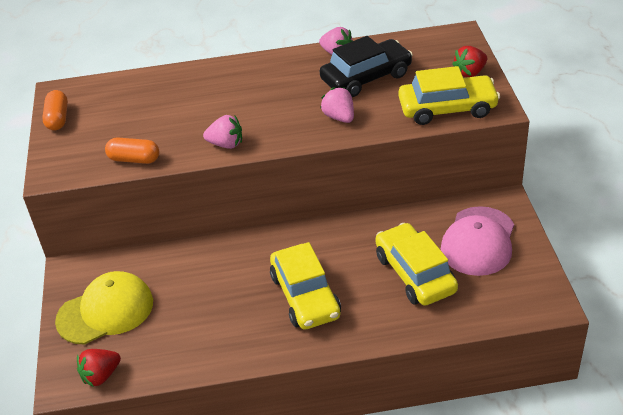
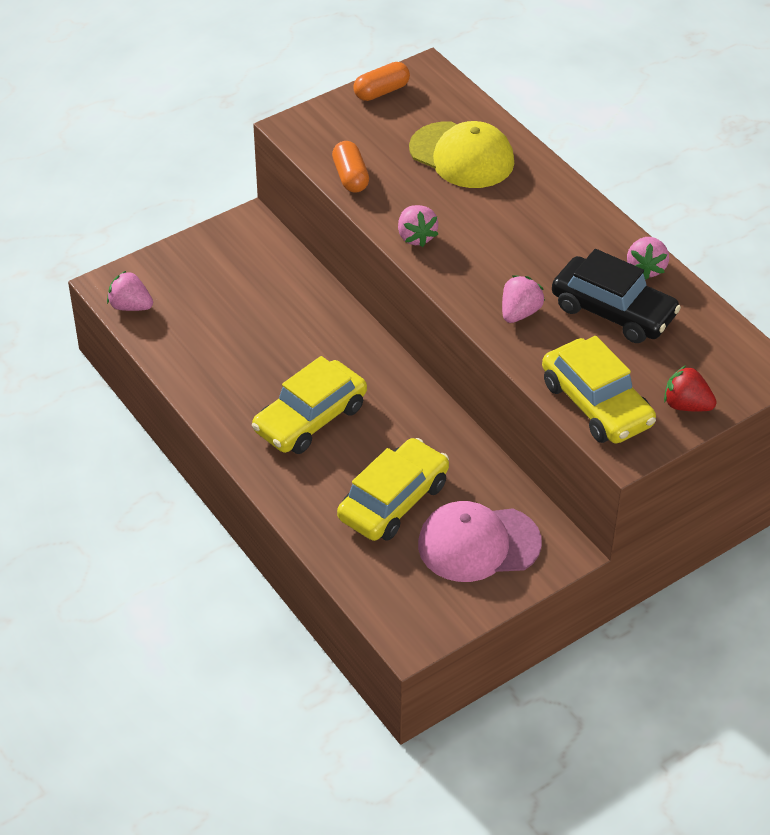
camera: 60 degrees right, 5 degrees up
(101, 376) = (130, 306): red strawberry -> pink strawberry
(105, 311) = (210, 273): yellow cap -> yellow cap (462, 155)

